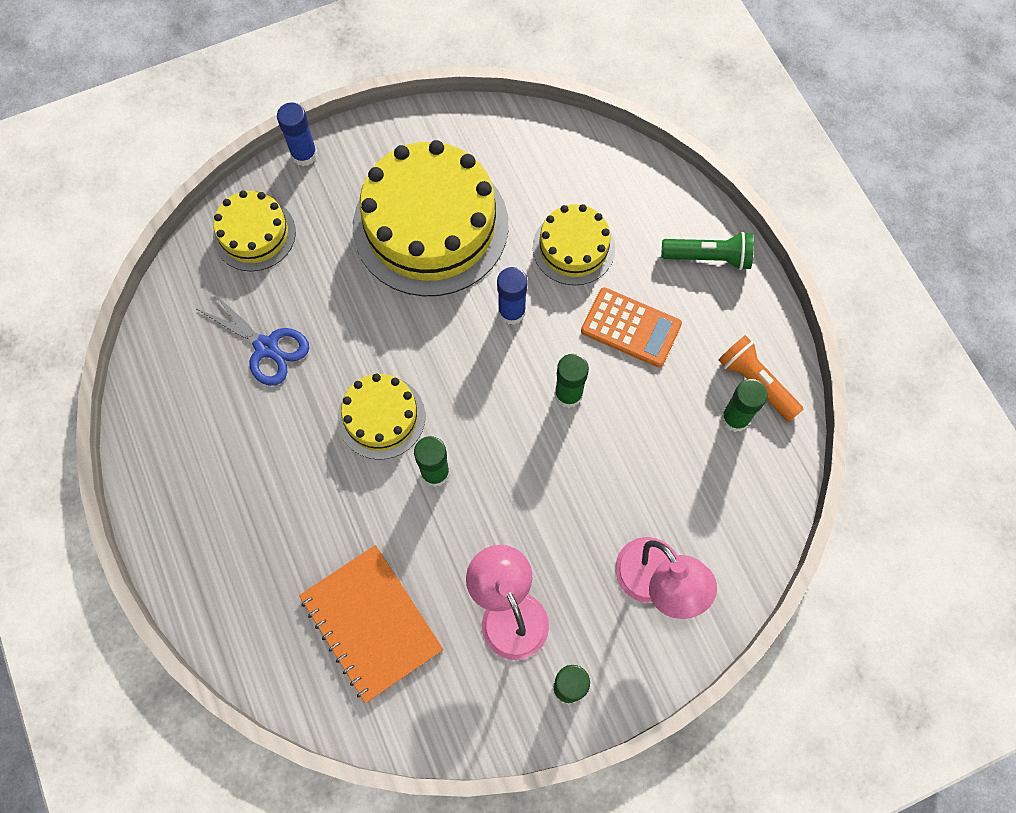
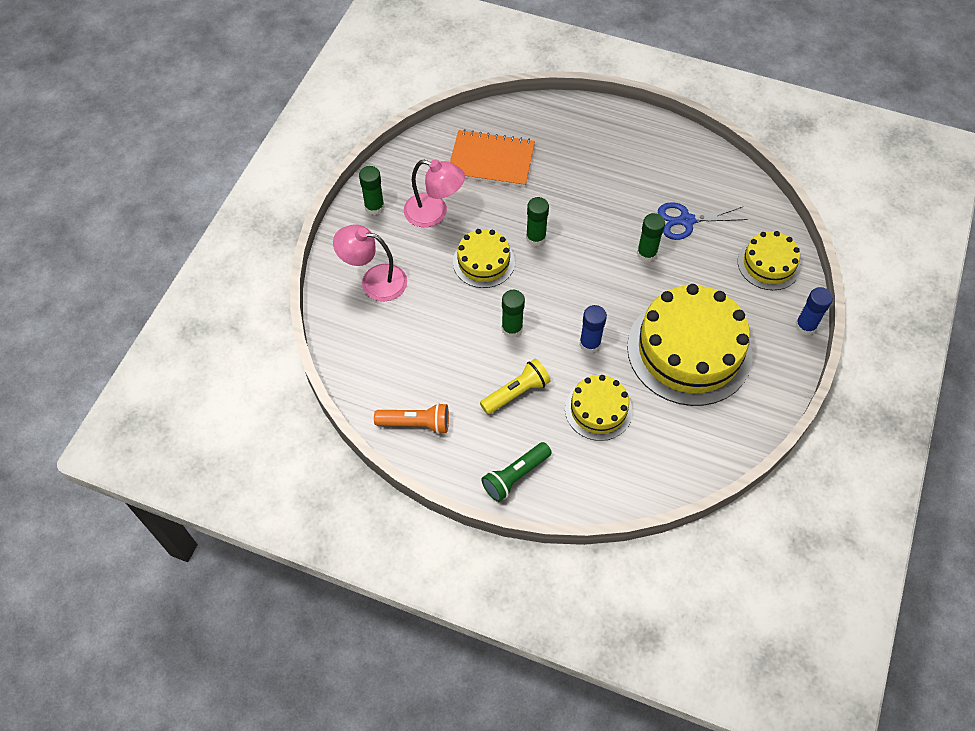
camera: 135 degrees right, 10 degrees down
(381, 417) = (591, 238): yellow cake -> yellow cake (483, 262)
(630, 328) = (516, 392): orange calculator -> yellow flashlight
(735, 418) = (409, 393): green glue stick -> green glue stick (646, 253)

